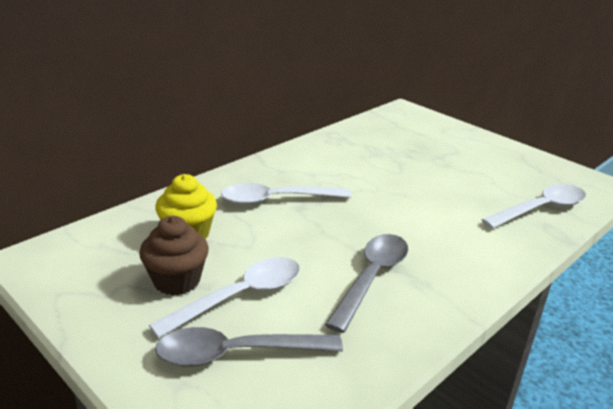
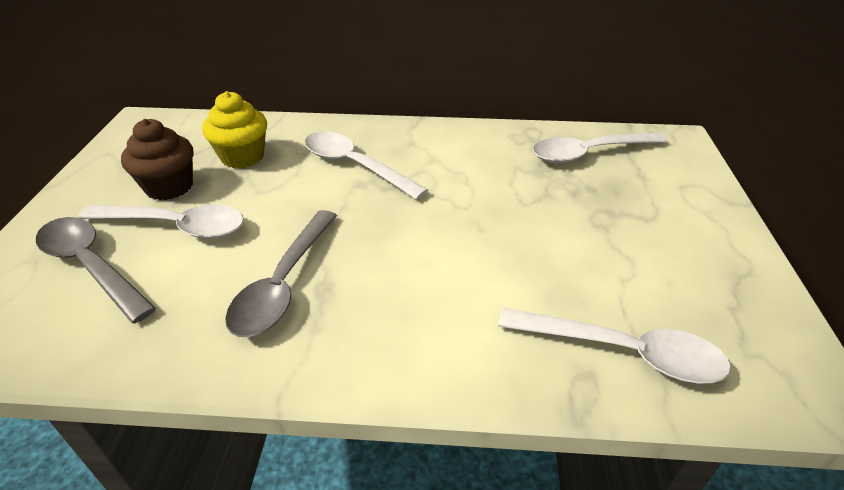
camera: 50 degrees right, 10 degrees up
(371, 278) = (284, 284): grey spoon -> grey spoon turned 120 degrees clockwise
(380, 133) = (589, 153): none -> white spoon

